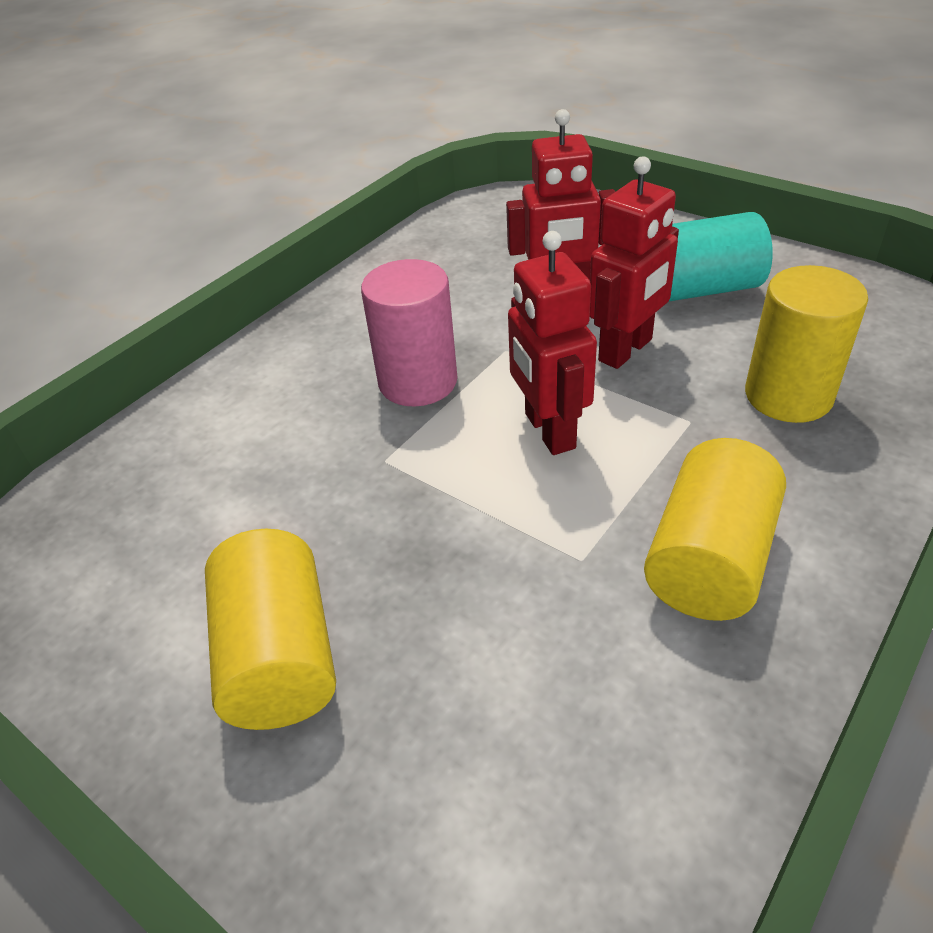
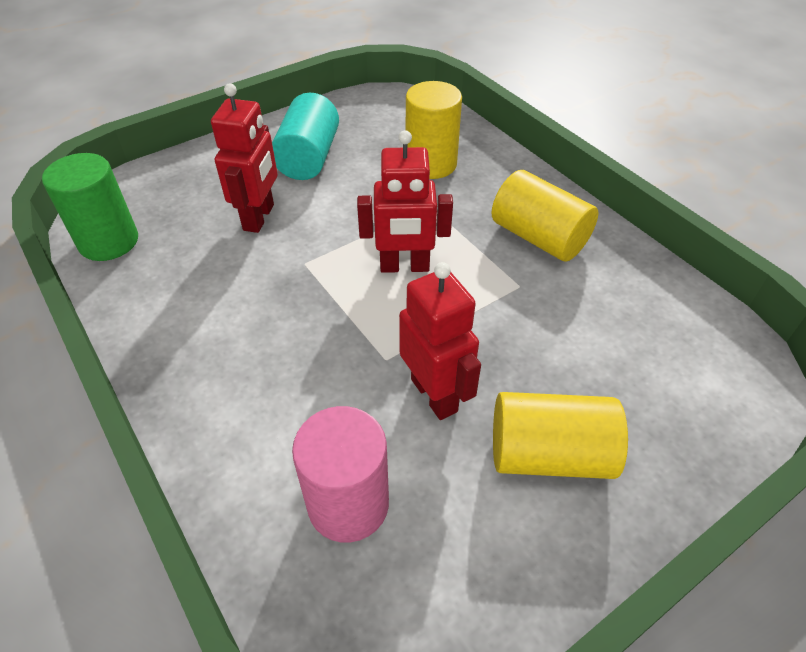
camera: 75 degrees left, 5 degrees up
(418, 382) = (308, 320): pink cylinder -> pink cylinder (348, 504)
(460, 223) = (109, 241): none -> green cylinder
(626, 350) = (347, 208): red robot -> red robot (434, 395)

